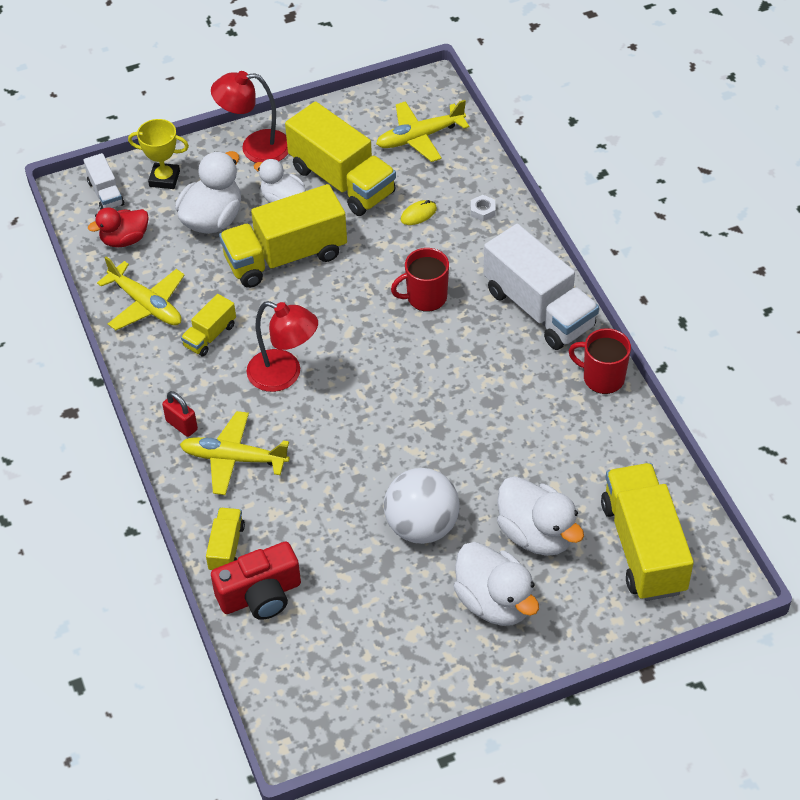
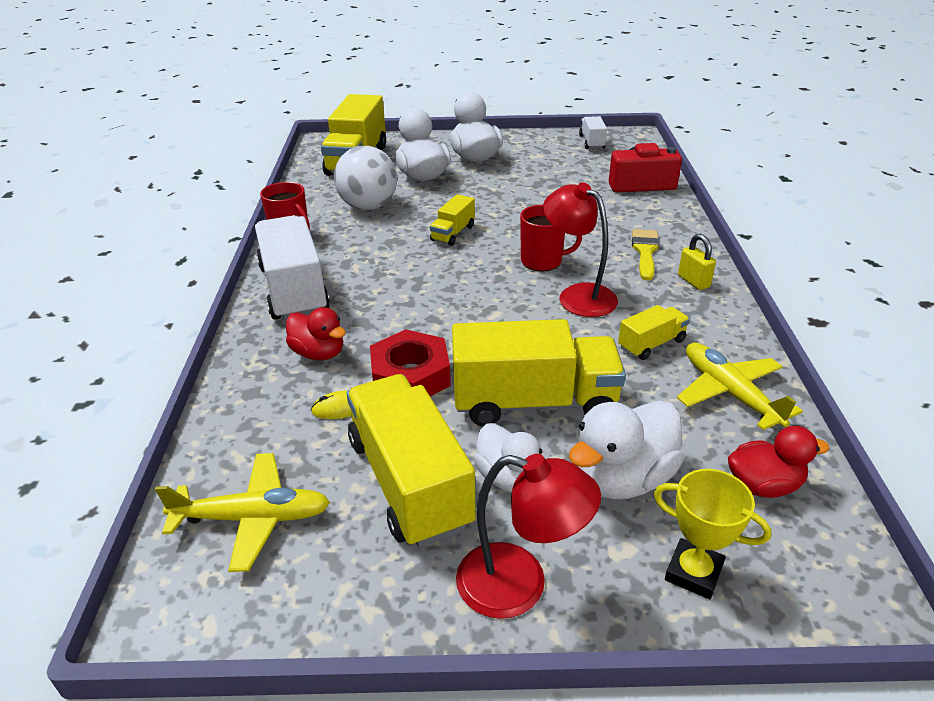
camera: 160 degrees left, 15 degrees down
(106, 193) = (802, 576): white truck -> white truck (591, 142)
(182, 425) = (693, 281): red padlock -> yellow padlock
(226, 547) = (662, 208): yellow truck -> yellow truck (453, 233)
(234, 459) = (645, 251): yellow plane -> yellow brush
(384, 253) = (410, 376): none -> red nut
(422, 526) = (502, 192): white ball -> white ball (368, 206)
(425, 297) = (396, 323): red mug -> red mug (542, 261)
(467, 252) = (318, 353): none -> red duck
(482, 210) = (261, 391): white nut -> none

